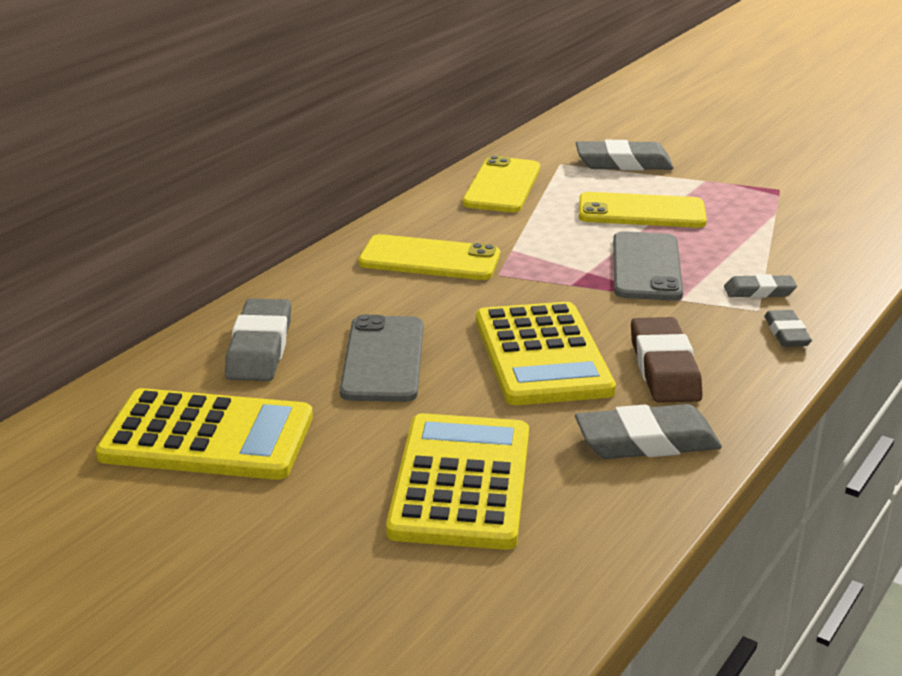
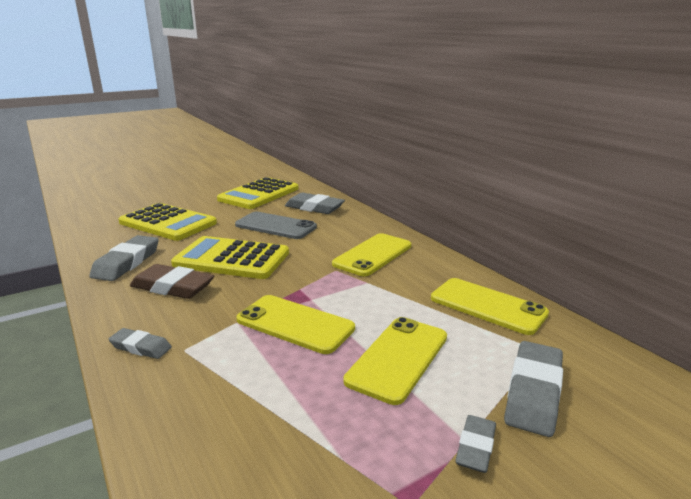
camera: 115 degrees right, 5 degrees down
(646, 267) = (295, 324): grey phone -> yellow phone
(759, 291) = (205, 362): grey eraser -> grey eraser (475, 447)

